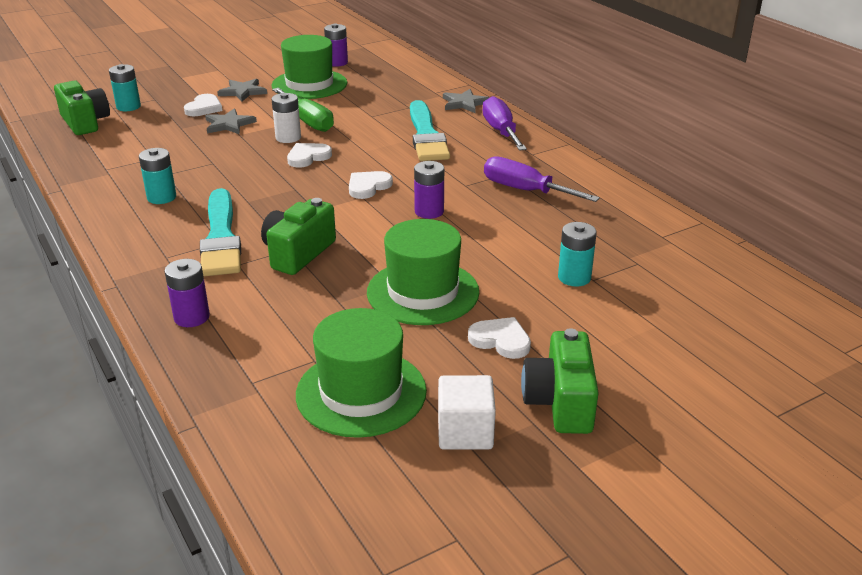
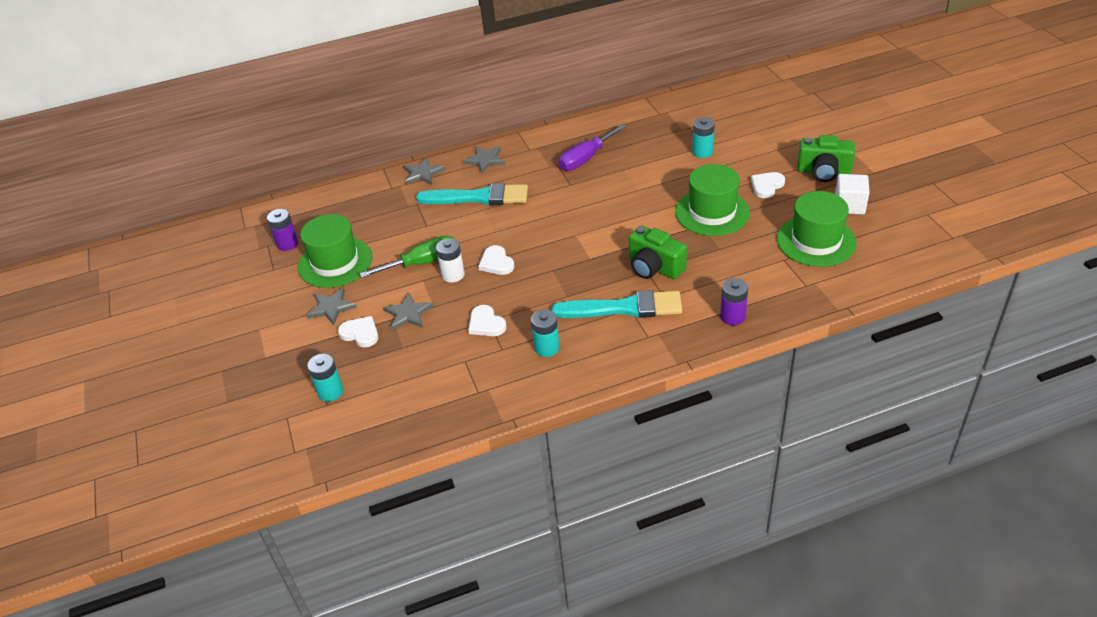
camera: 75 degrees left, 10 degrees up
(85, 122) = (358, 422): green camera -> none
(368, 187) = (559, 231): white heart -> white heart (486, 323)
(429, 211) = (606, 203): purple battery -> none
(501, 131) = (485, 160): purple screwdriver -> grey star

